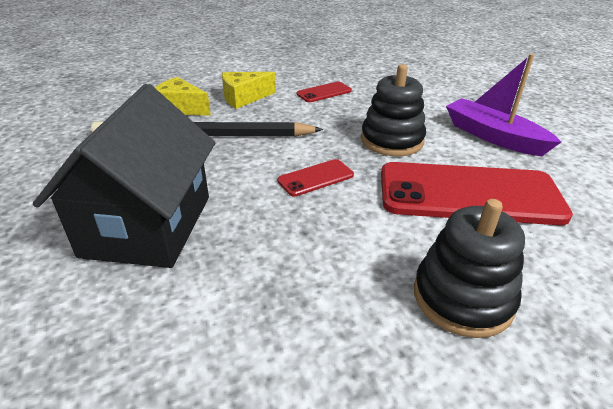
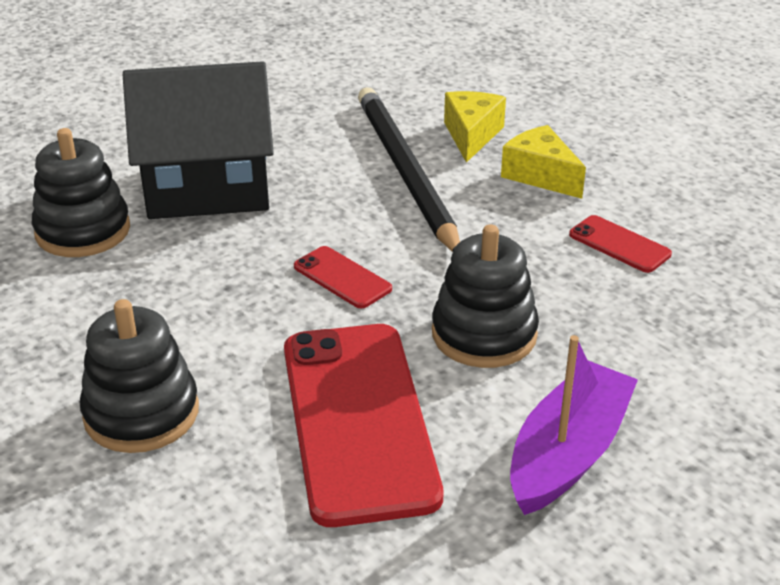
camera: 75 degrees right, 0 degrees up
(158, 320) = (83, 231): none -> black stacking toy

